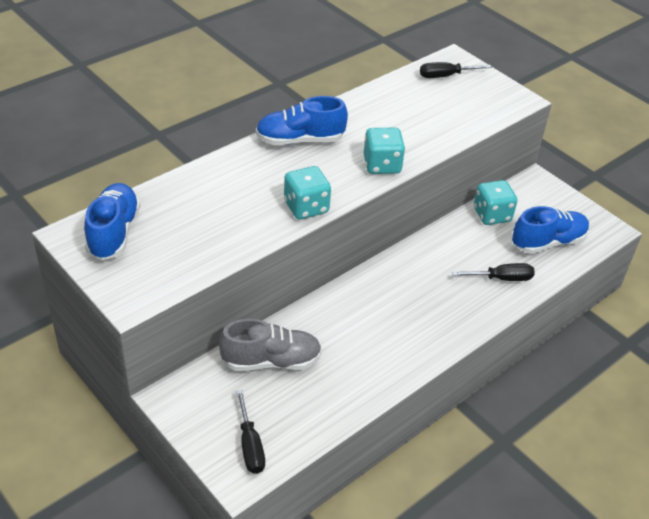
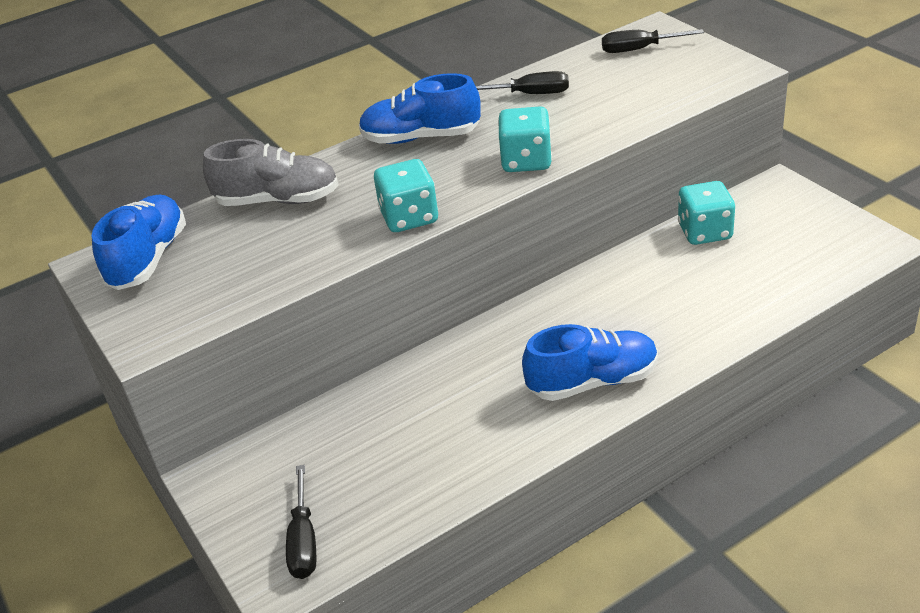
camera: 15 degrees right, 5 degrees down
(271, 361) = (357, 429): grey shoe -> grey shoe (278, 200)
(501, 278) = (706, 314): black screwdriver -> black screwdriver (529, 94)
(548, 242) = (783, 264): blue shoe -> blue shoe (592, 381)

